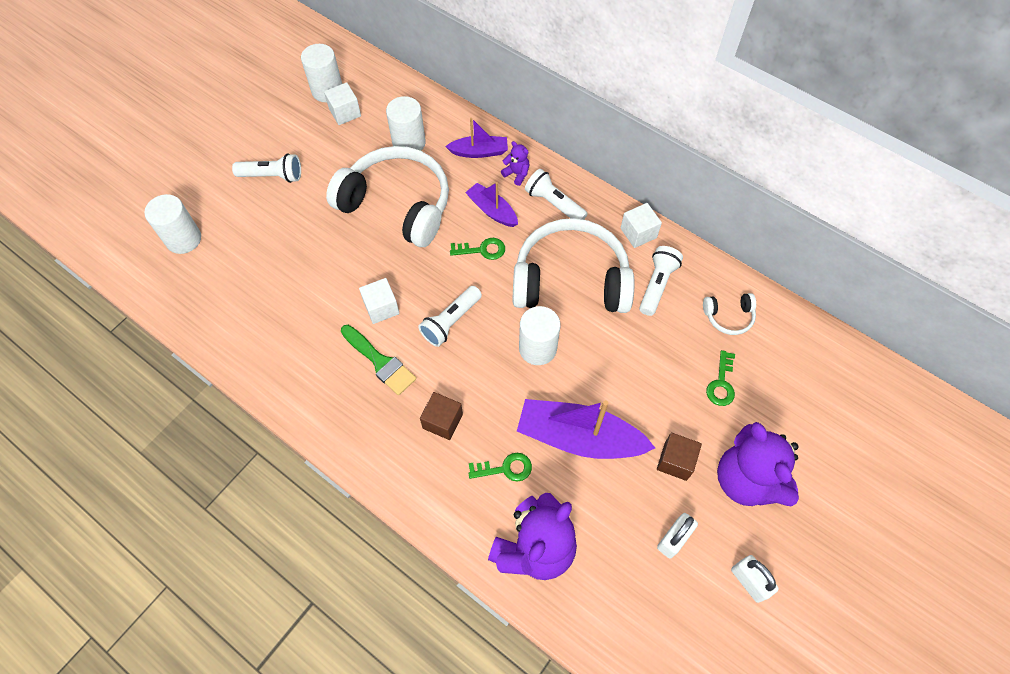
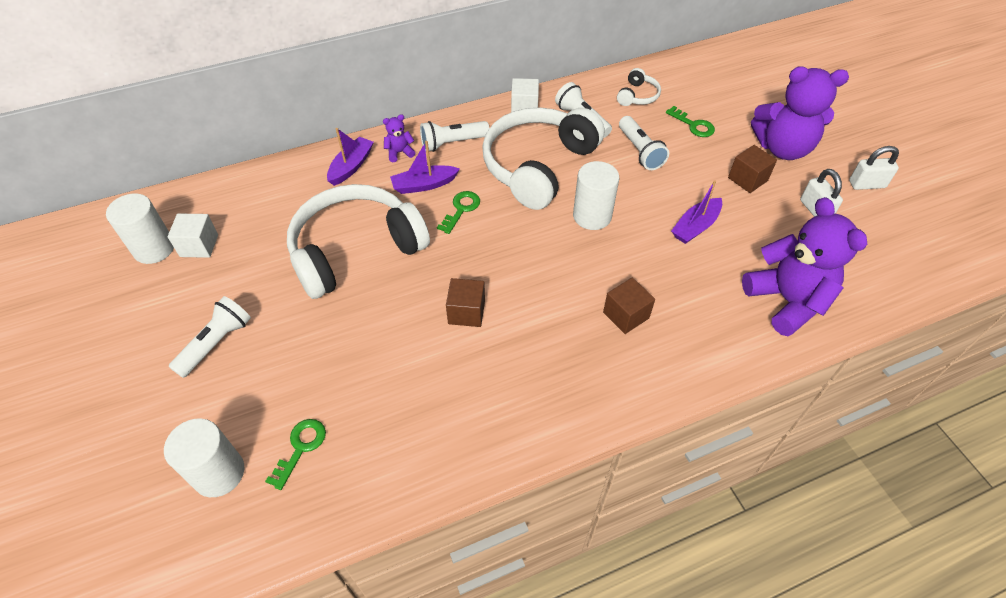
camera: 60 degrees left, 10 degrees down
(380, 362) = (529, 339): green brush -> none
(381, 307) = (466, 312): white cube -> brown cube
(409, 143) = (290, 211): white cylinder -> none
(450, 321) = (522, 264): white flashlight -> white flashlight (640, 151)
(505, 468) = (700, 289): green key -> green key (301, 447)
(579, 437) = (695, 227): purple boat -> purple boat, size x0.56

